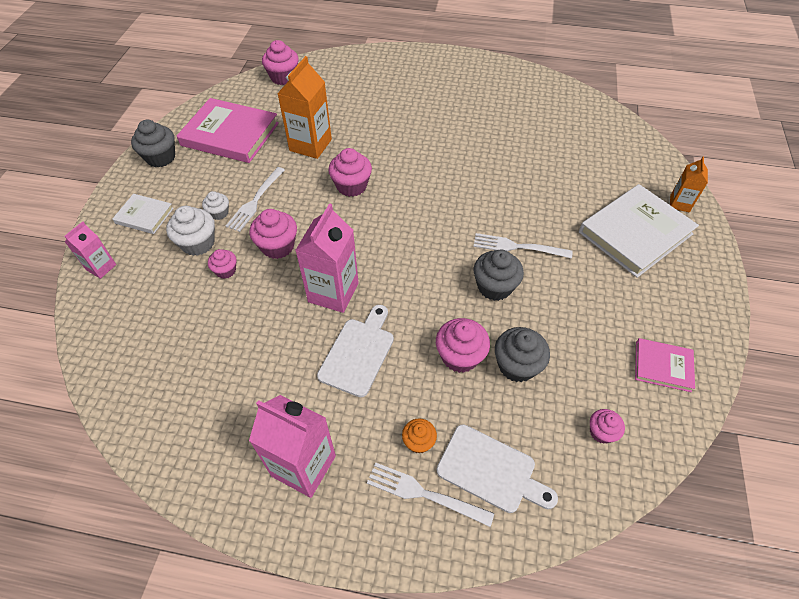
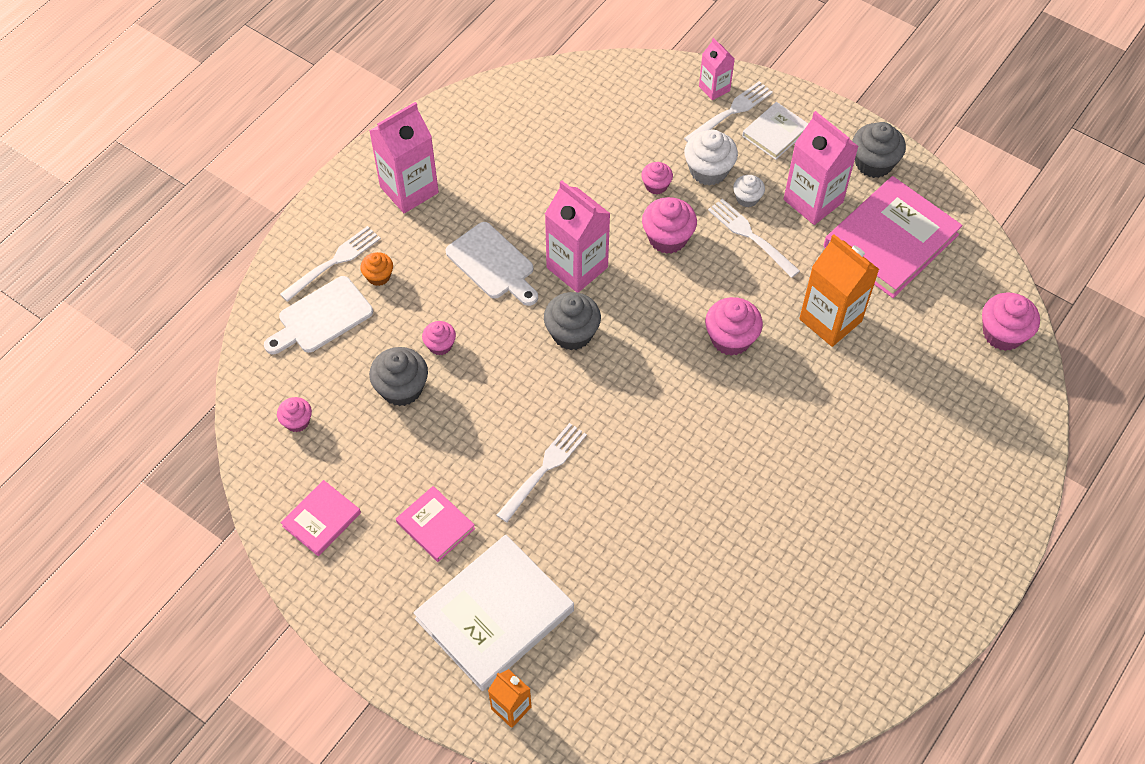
camera: 115 degrees right, 5 degrees up
(127, 248) = (730, 112): none -> white fork
(208, 178) = (813, 201): none -> pink carton
(460, 356) = (440, 345): pink cupcake -> pink cupcake, size x0.59
(494, 287) = (503, 417): grey cupcake -> grey cupcake (572, 333)
(606, 291) = (435, 525): none -> pink book
(635, 233) = (495, 615): white book -> white book turned 60 degrees clockwise

